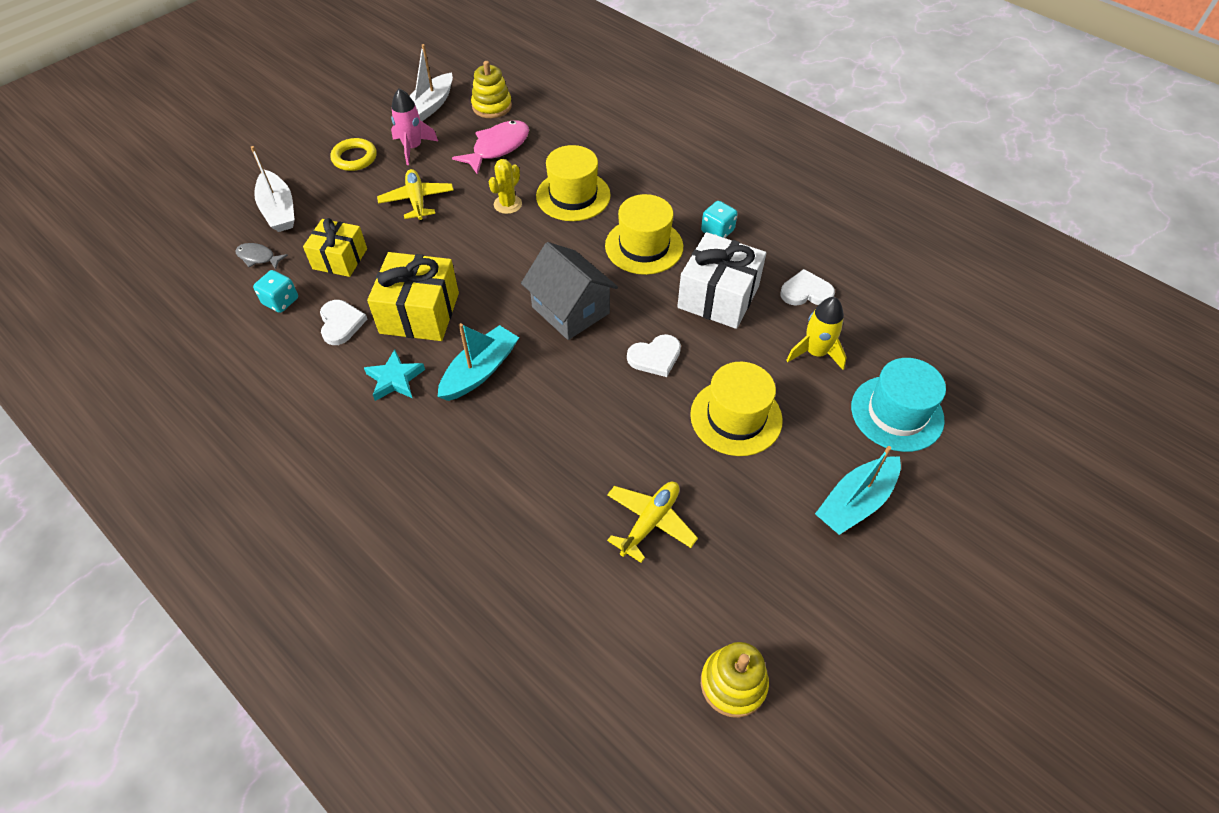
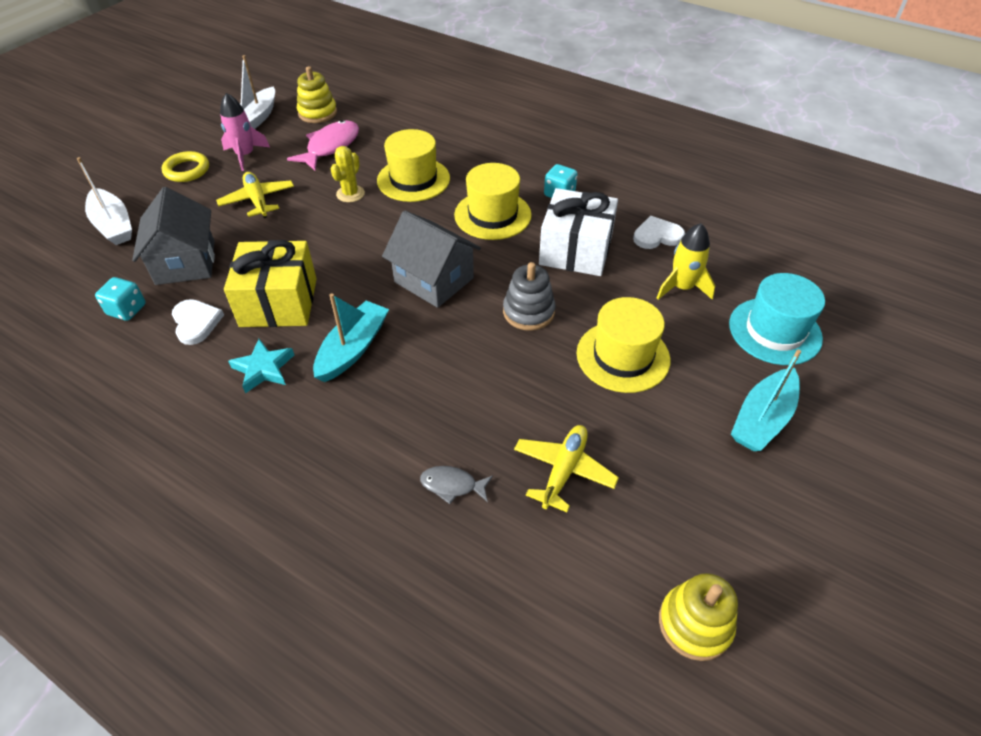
camera: 10 degrees left, 5 degrees down
(258, 257) = (97, 271): grey fish -> grey fish (452, 485)
(340, 259) = (185, 262): yellow gift -> grey house
(655, 357) = (528, 312): white heart -> grey stacking toy

